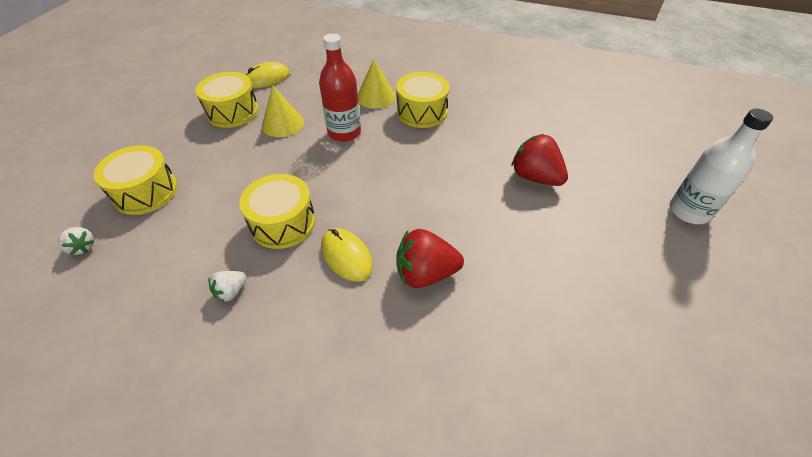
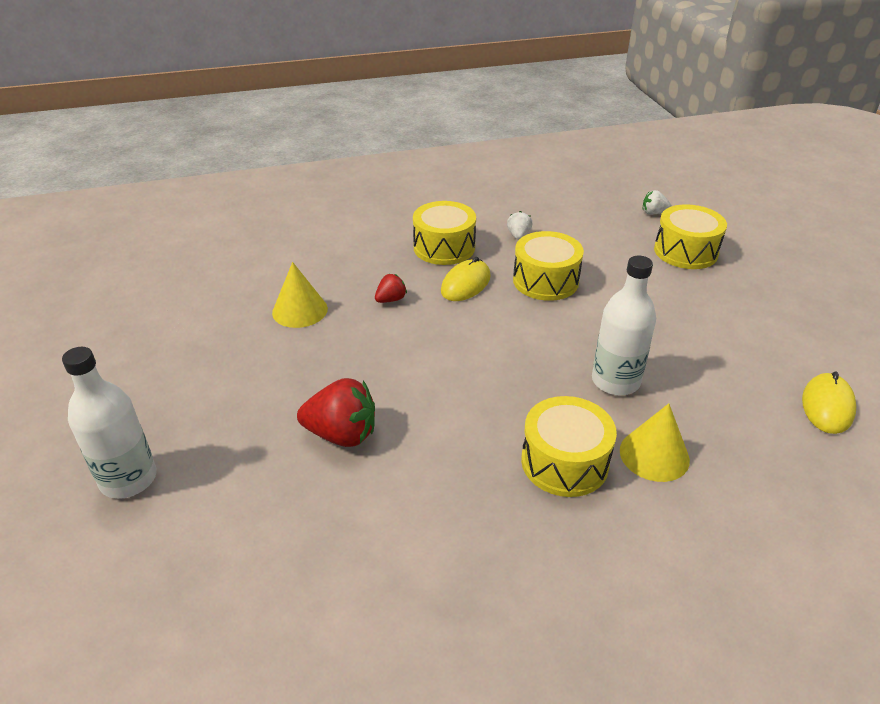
camera: 145 degrees right, 10 degrees down
(232, 112) = (768, 343): yellow drum -> yellow drum (444, 247)
(282, 124) = (694, 357): yellow cone -> yellow cone (300, 310)
(344, 132) = (615, 381): red bottle -> white bottle
(346, 256) = (465, 284): yellow mouse -> yellow mouse turned 75 degrees counterclockwise
(425, 274) = (391, 299): red strawberry -> red strawberry, size x0.52

